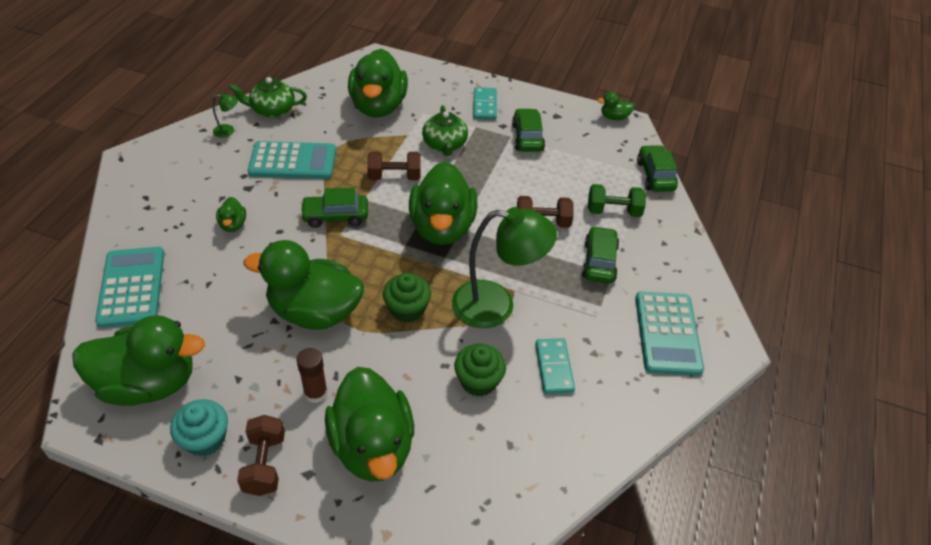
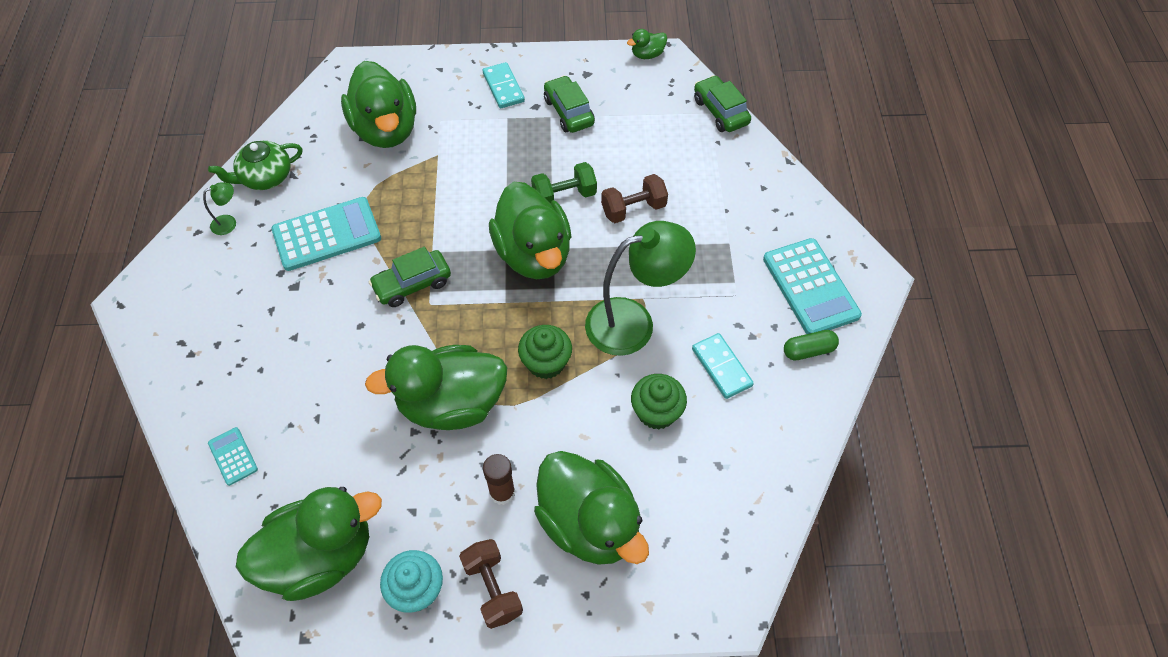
camera: 20 degrees left, 10 degrees up
(131, 287) = (233, 456): turquoise calculator -> turquoise calculator, size x0.49
(233, 224) = (303, 337): green duck -> none
(394, 176) = (451, 212): brown dumbbell -> none
(445, 145) = (485, 152): green teapot -> none
(599, 262) = (710, 233): green car -> none
(613, 211) = (698, 169): green dumbbell -> green dumbbell (564, 196)
(640, 383) = (808, 350): none -> green capsule

